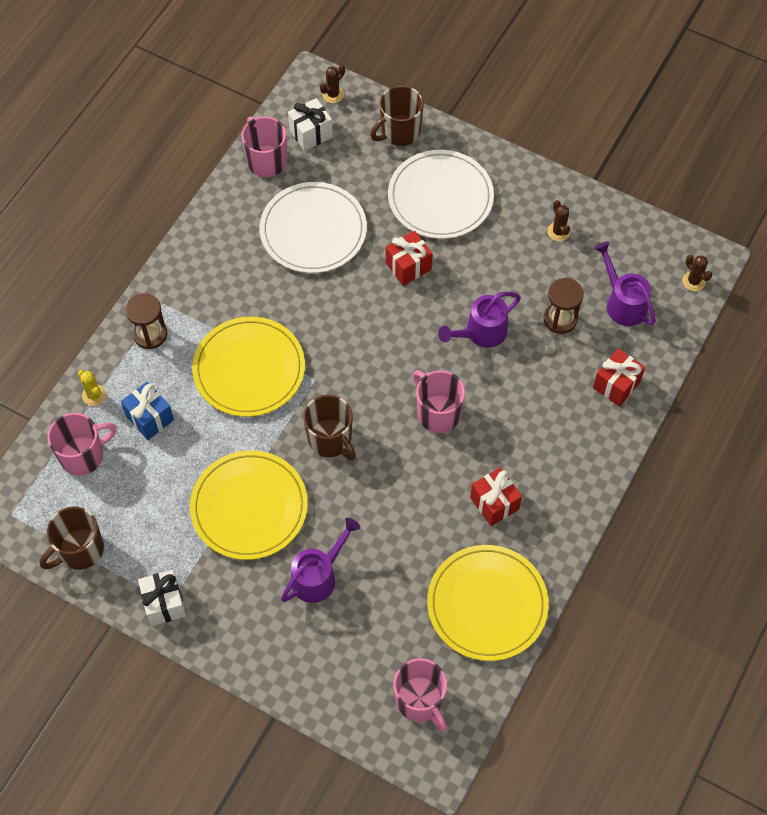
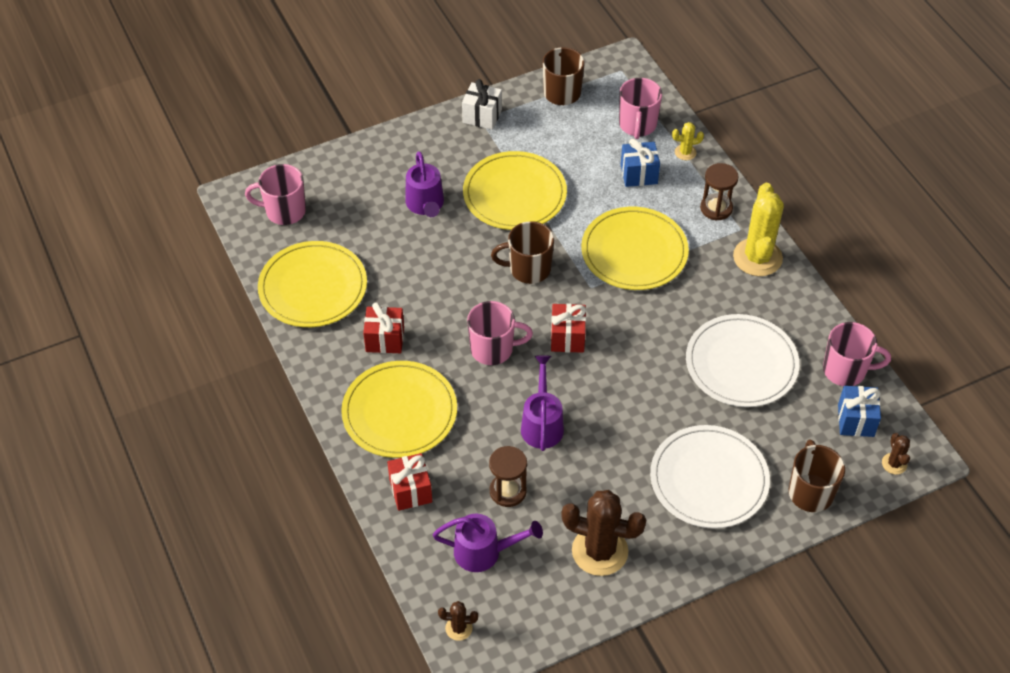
camera: 125 degrees right, 10 degrees down
(188, 275) = (757, 257): none -> yellow cactus
(311, 133) = (855, 420): white gift -> blue gift
(408, 266) = (651, 411): red gift -> red gift (567, 337)
(555, 441) = (399, 412): none -> yellow plate
(558, 231) = (599, 551): brown cactus -> brown cactus, size x2.15

